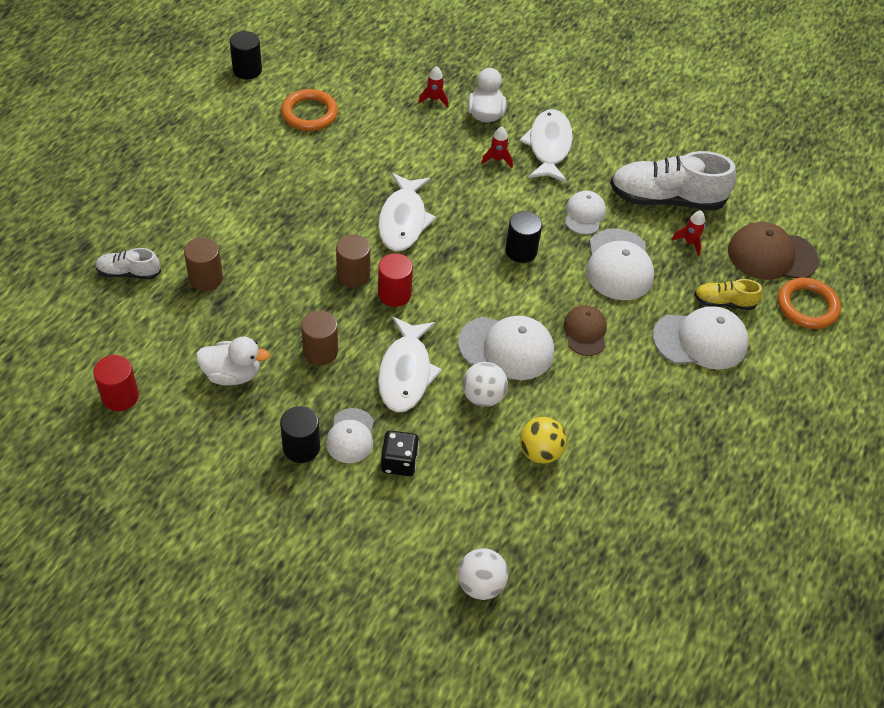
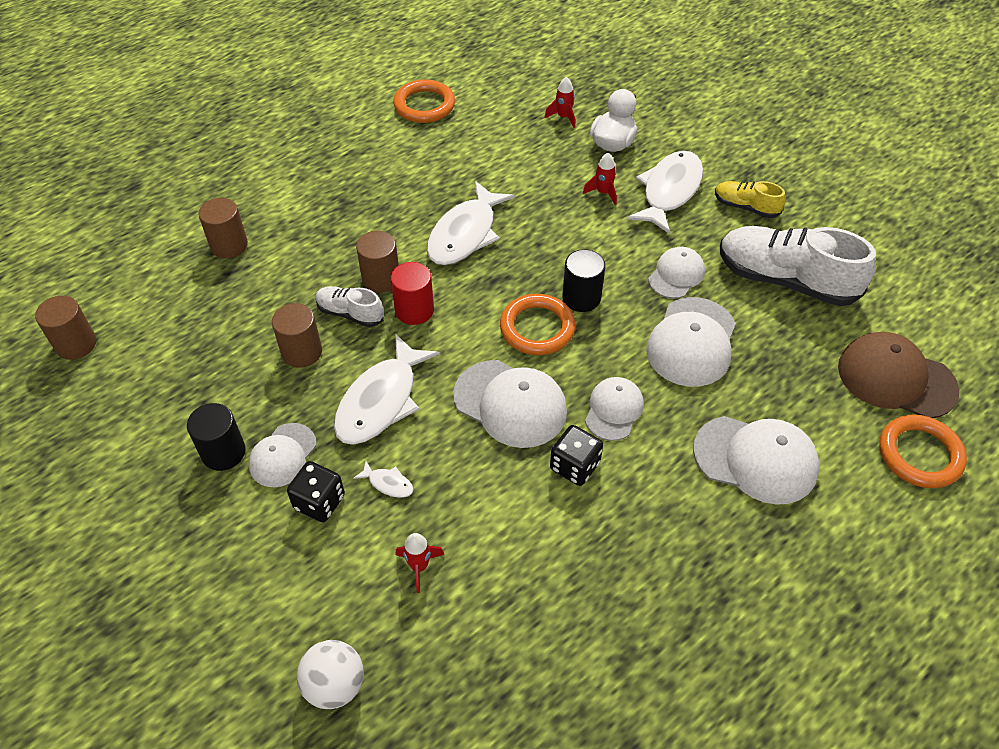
camera: 25 degrees right, 0 degrees up
(120, 396) = (76, 344): red cylinder -> brown cylinder
(129, 273) = (158, 222): white shoe -> white shoe (350, 313)
(232, 374) = (198, 352): white duck -> none
(247, 70) = (385, 52): black cylinder -> none
(444, 433) = (388, 483): none -> white fish
(483, 397) = (454, 453): white ball -> none
(498, 284) = (537, 328): none -> orange ring
(540, 452) = (488, 540): yellow ball -> none
(576, 381) = (574, 466): none -> black dice
(585, 332) = (613, 410): brown cap -> white cap
(689, 242) = (793, 337): red rocket -> red rocket (419, 566)
(724, 302) = (807, 420): yellow shoe -> yellow shoe (745, 207)

